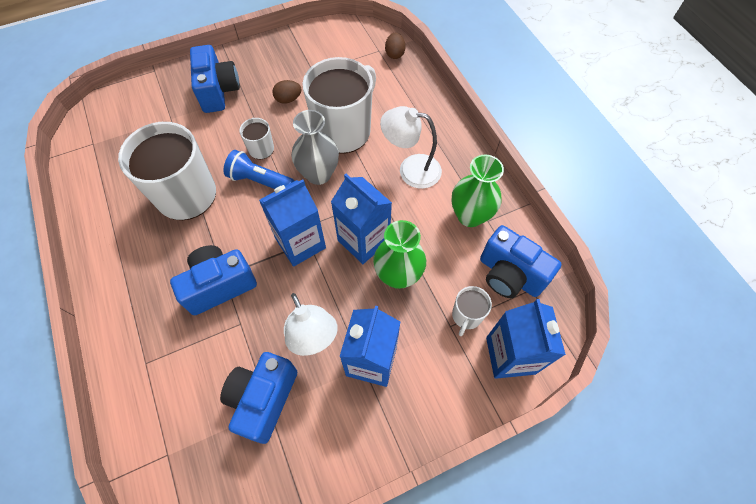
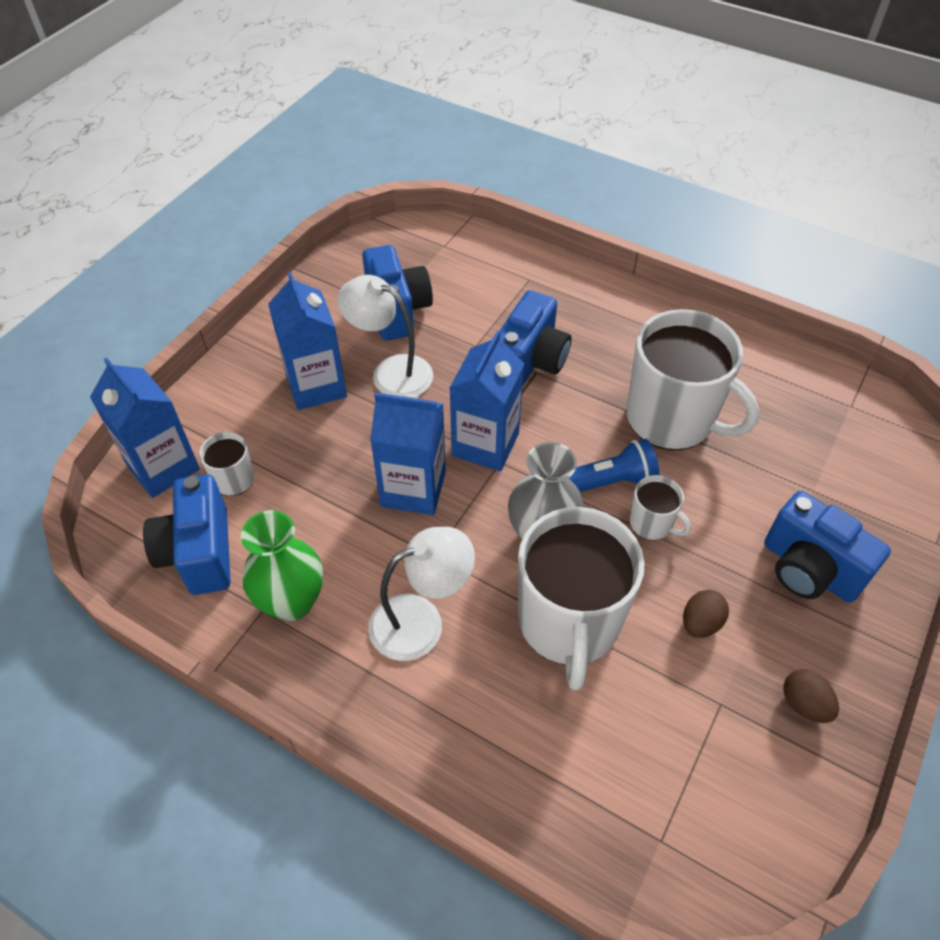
camera: 145 degrees right, 10 degrees down
(394, 54) = (625, 853): brown egg -> brown egg (804, 704)
(398, 275) = (342, 475): green vase -> none
(509, 275) = (199, 552): blue camera -> blue camera turned 105 degrees counterclockwise

